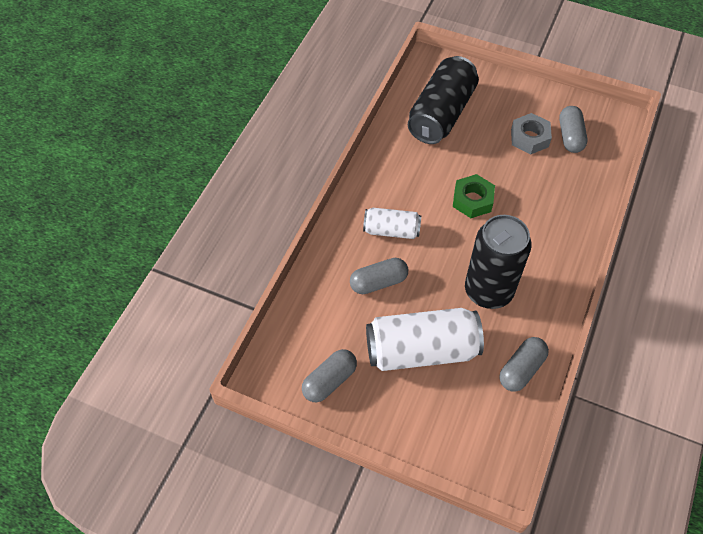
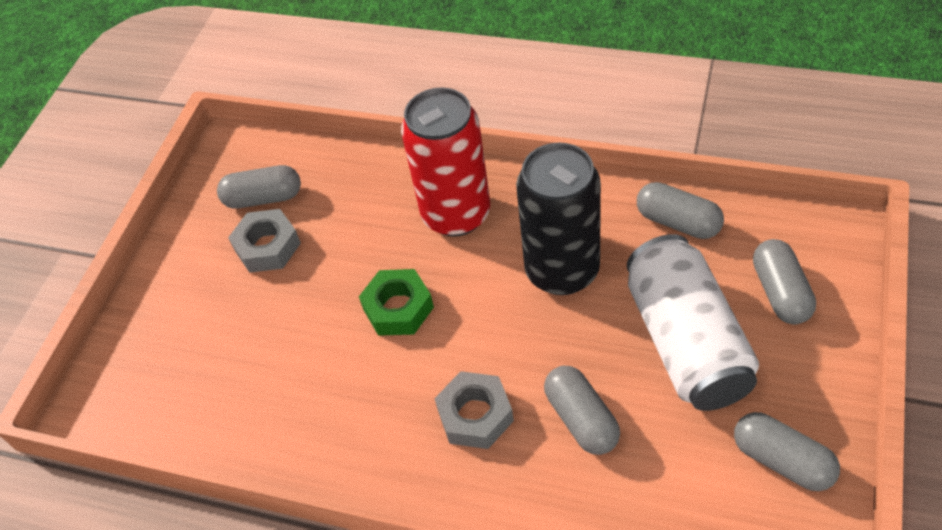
camera: 90 degrees left, 5 degrees down
(391, 230) = (475, 415): white can -> grey nut
(441, 114) = (215, 374): black can -> none
(451, 418) = (780, 292): none -> grey capsule
(544, 238) = (456, 214): none -> red can

